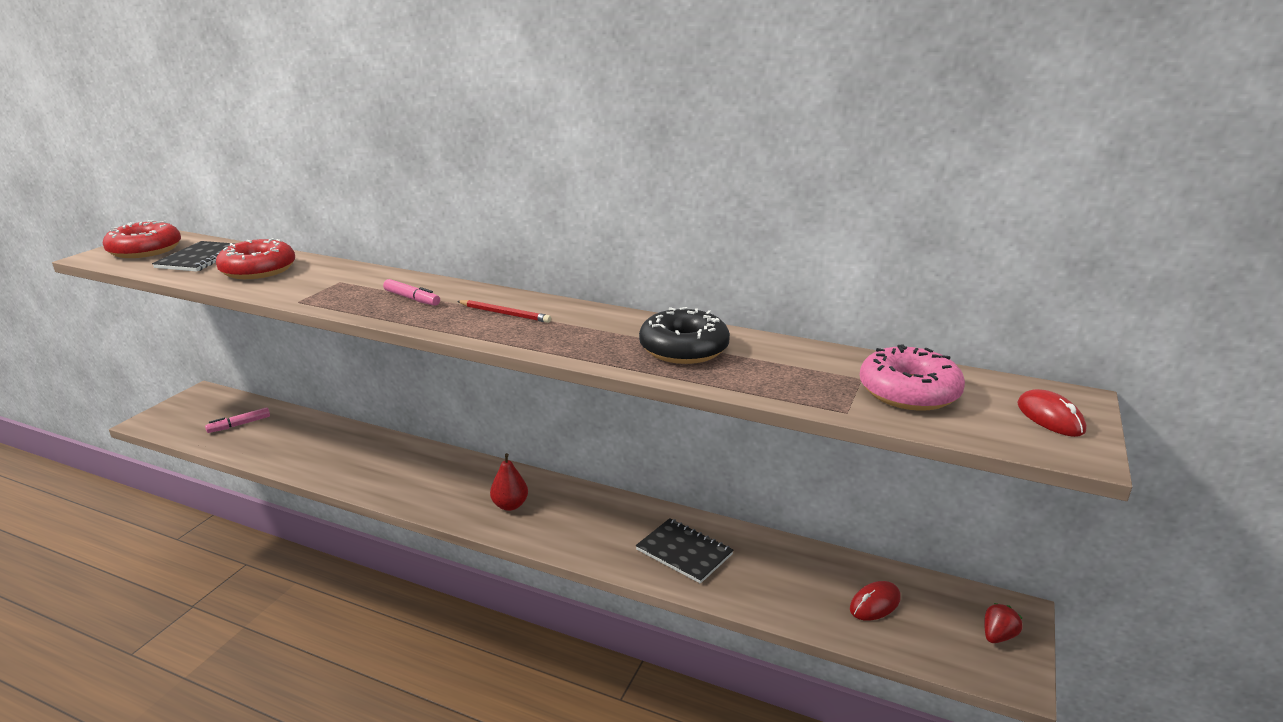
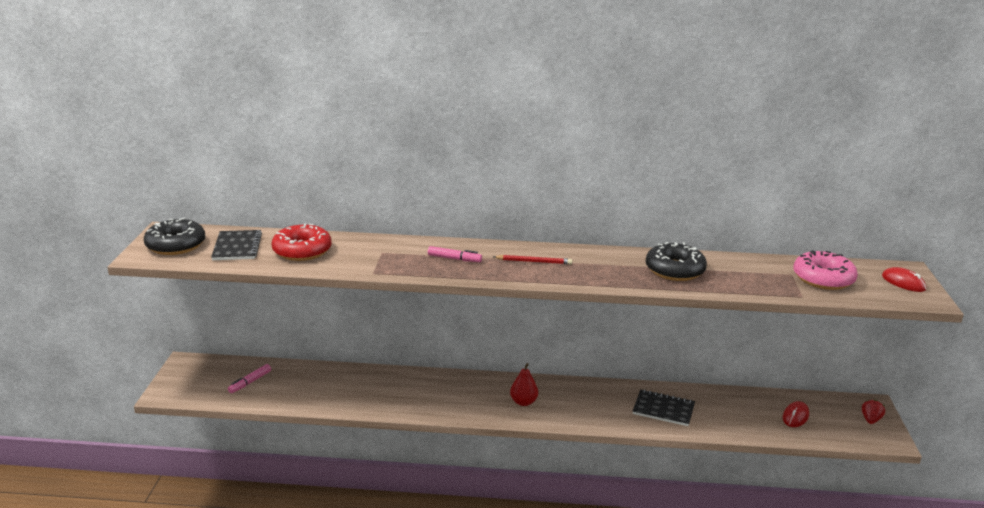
camera: 20 degrees left, 0 degrees up
(145, 250) = (176, 245): red donut -> black donut

